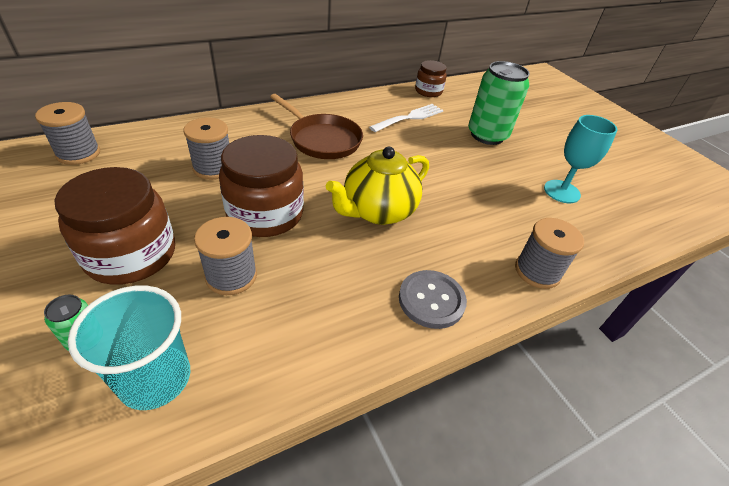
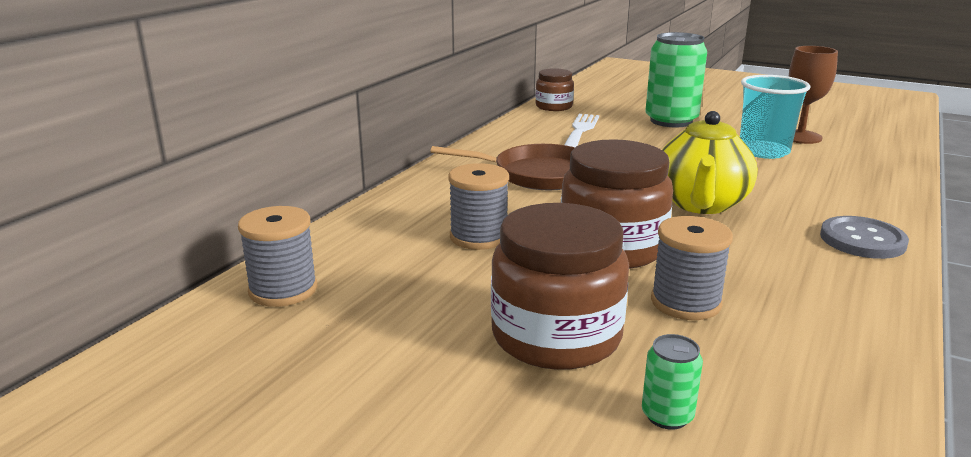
camera: 30 degrees left, 20 degrees down
(155, 378) = (790, 401): turquoise cup -> turquoise cup (764, 151)
(537, 271) = (886, 190): grey spool -> none
(561, 191) = (800, 137): turquoise goblet -> brown goblet

